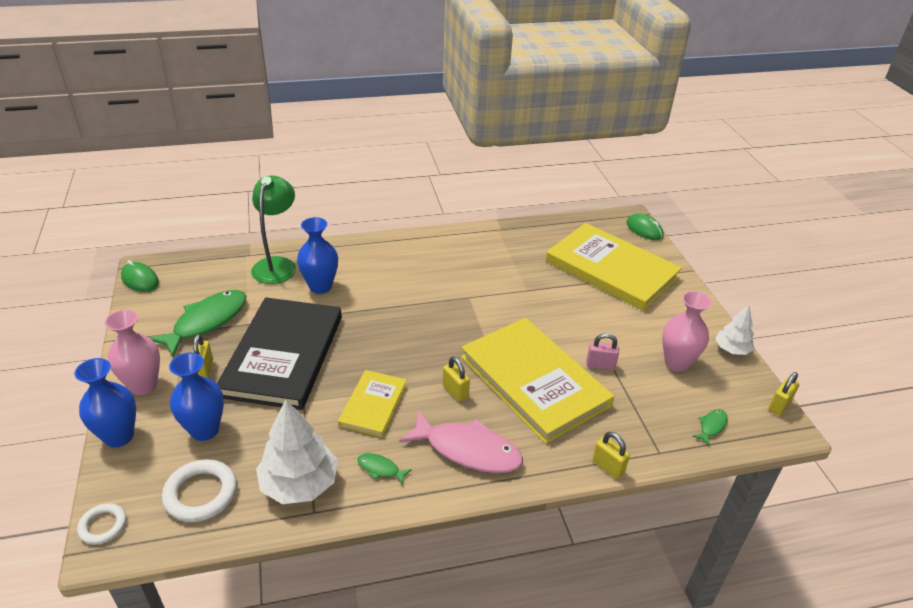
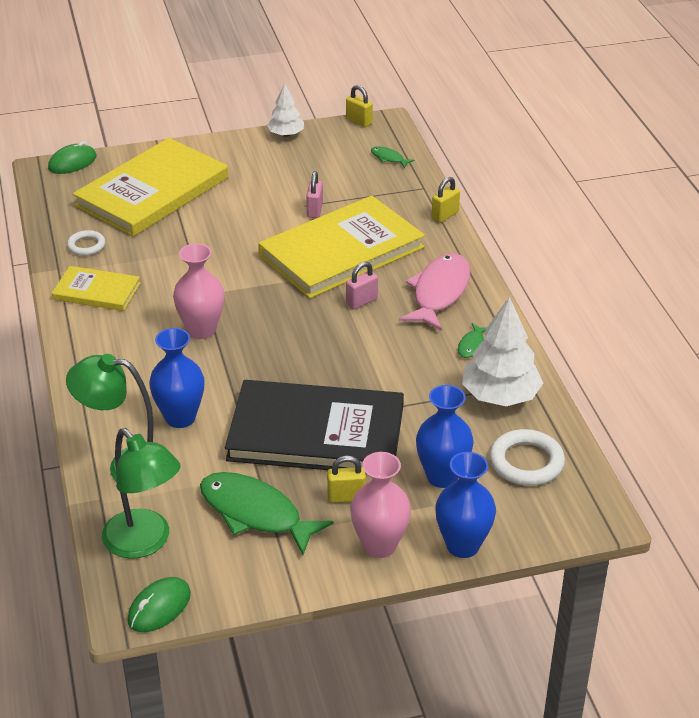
camera: 90 degrees left, 0 degrees up
(103, 526) = (579, 525): white ring -> white ring (86, 246)
(201, 273) = (145, 542): none -> green lamp
(373, 405) = (388, 356): yellow book -> yellow book (96, 291)
(455, 391) = (361, 301): yellow padlock -> pink padlock
(676, 363) = (307, 166): pink vase -> pink vase (201, 330)

